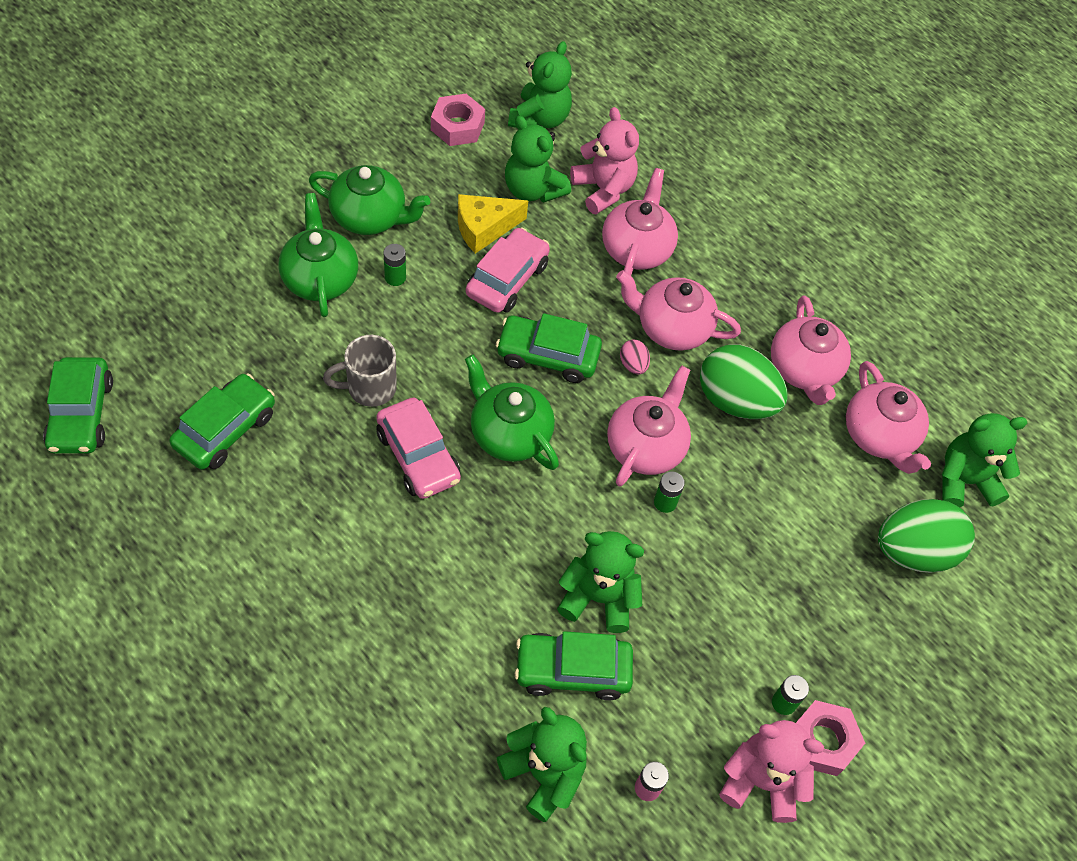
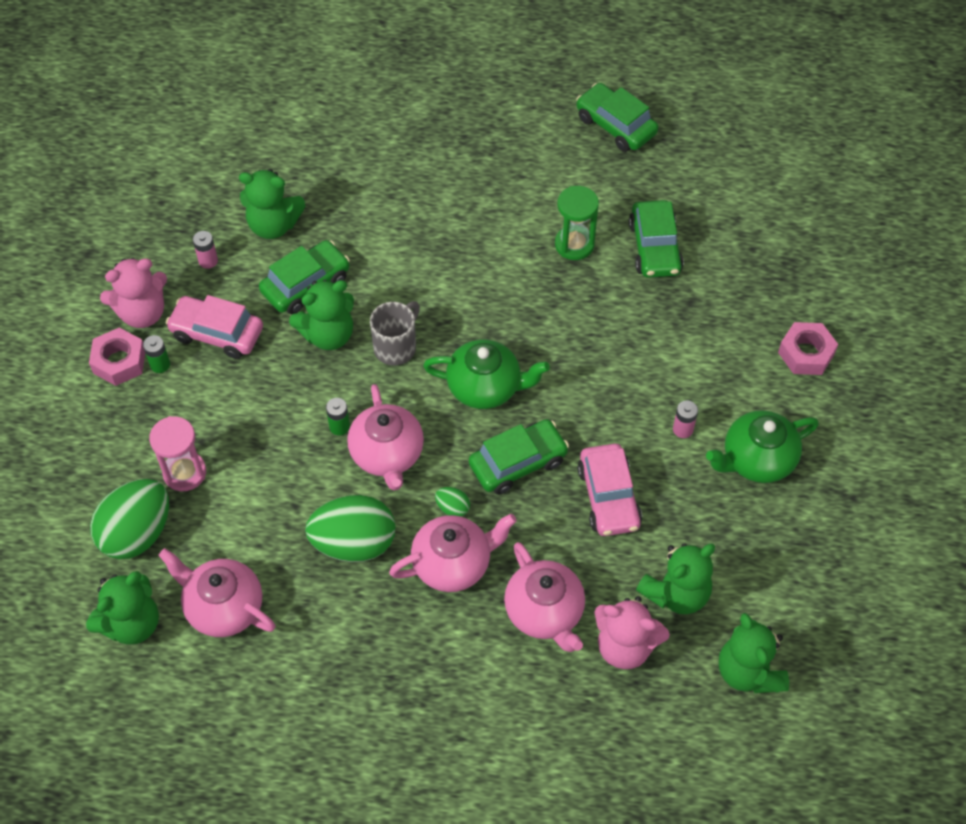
camera: 145 degrees right, 0 degrees up
(81, 414) = (742, 190): green car -> green car (615, 125)
(288, 493) = (574, 244): none -> green hourglass
(320, 278) = (728, 385): green teapot -> none
(369, 388) = (605, 341): grey mug -> grey mug (396, 347)
(395, 277) = (683, 429): green battery -> pink battery
(418, 456) = (525, 326): pink car -> pink car (217, 333)
(457, 126) = (798, 600): pink nut -> pink nut (806, 353)
(484, 228) = (671, 524): yellow cheese -> none
(532, 190) = (676, 593): green teddy bear -> green teddy bear turned 135 degrees clockwise
(633, 365) = (452, 508): pink egg -> green egg
(804, 370) = (323, 616): pink teapot -> none
(835, 572) = (184, 472): none -> pink hourglass

